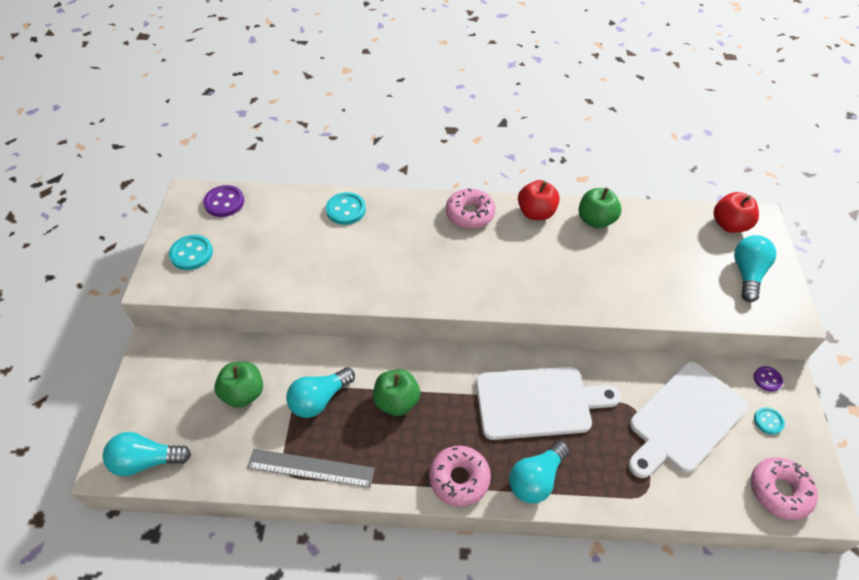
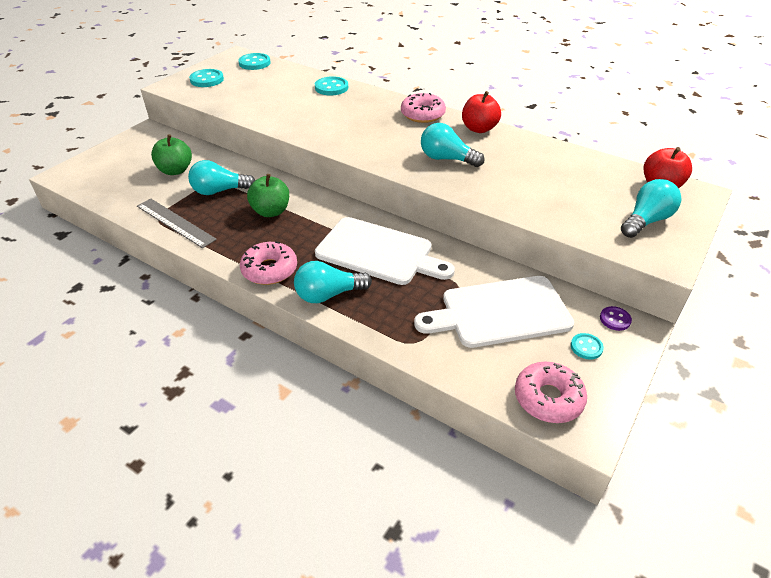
camera: 30 degrees right, 10 degrees down
(146, 461) = (84, 180): turquoise light bulb -> turquoise light bulb (446, 159)
(224, 202) = (254, 63): purple button -> turquoise button
(595, 220) = (528, 147): green apple -> none

